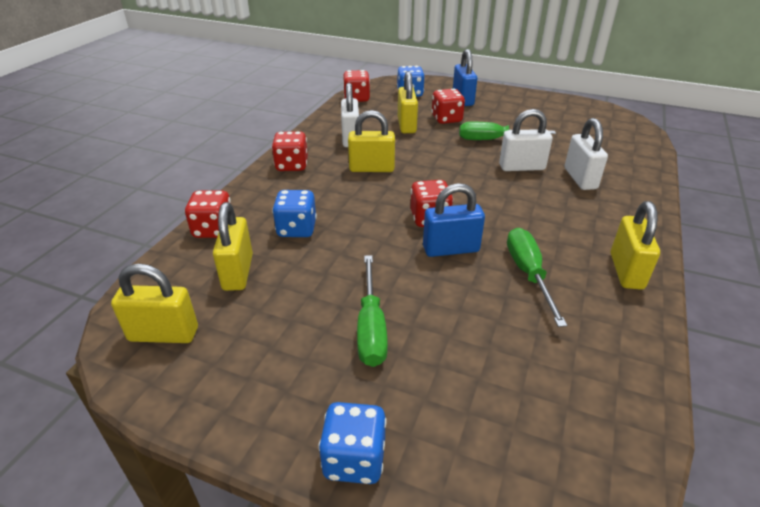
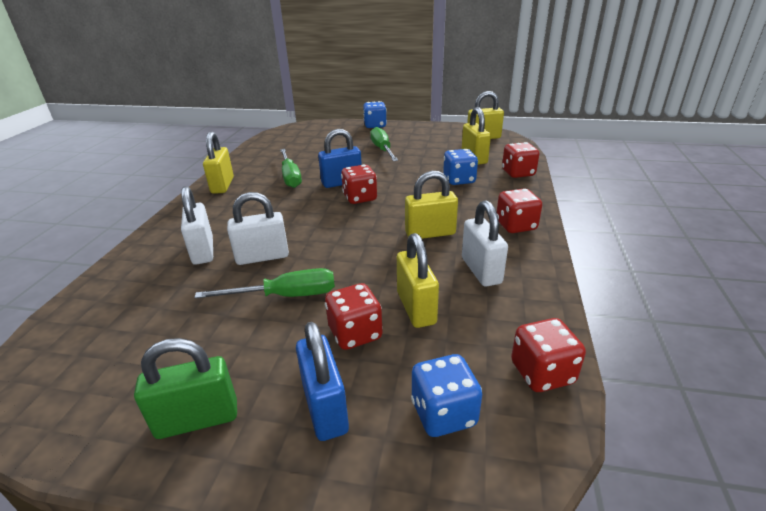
camera: 170 degrees right, 5 degrees down
(521, 102) = (197, 419): none -> green padlock

